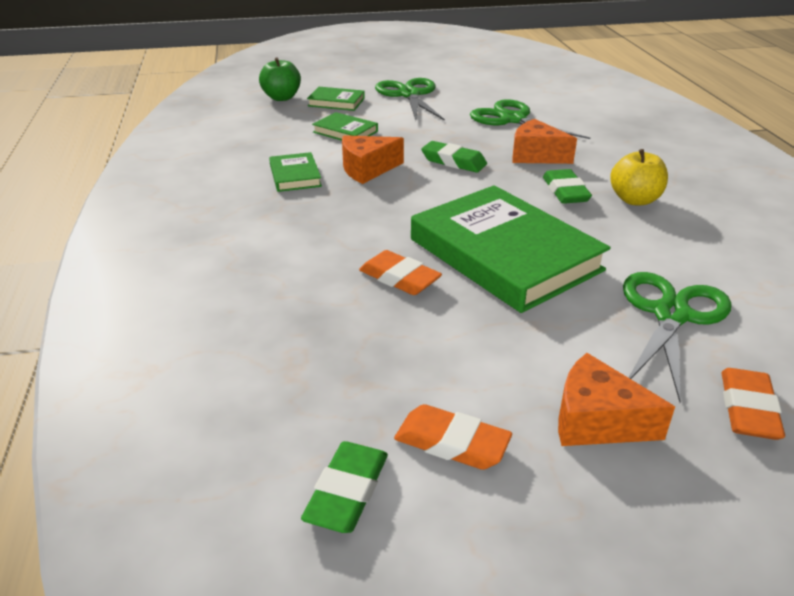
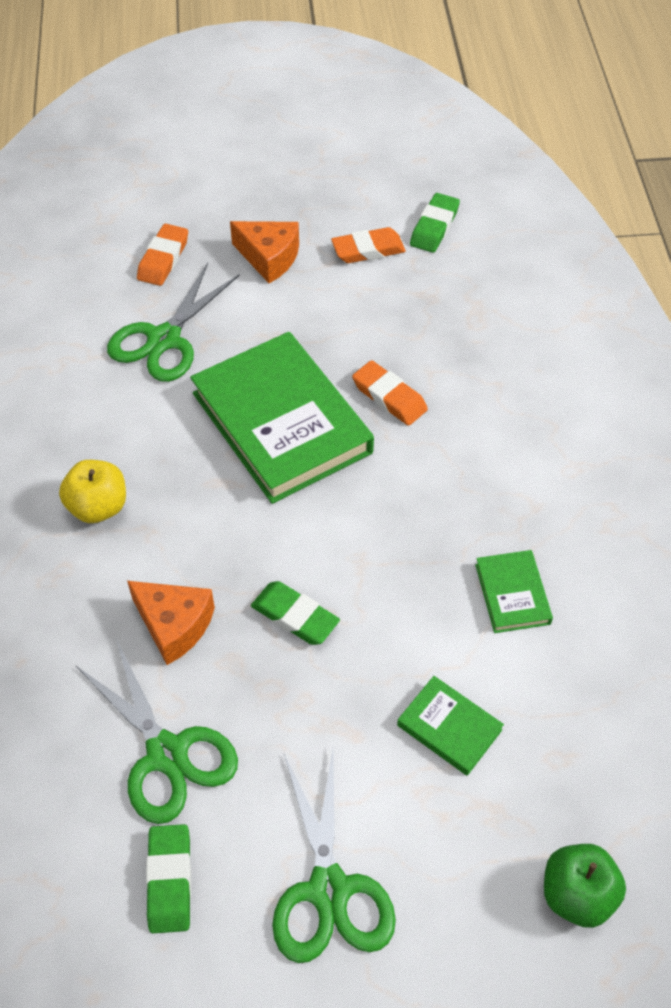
camera: 175 degrees left, 20 degrees up
(336, 102) = (470, 861): green book -> none
(367, 169) = (416, 604): orange cheese -> none
(451, 443) = (368, 250): orange eraser -> orange eraser turned 45 degrees counterclockwise
(565, 191) = (173, 530): green eraser -> green eraser (170, 880)

